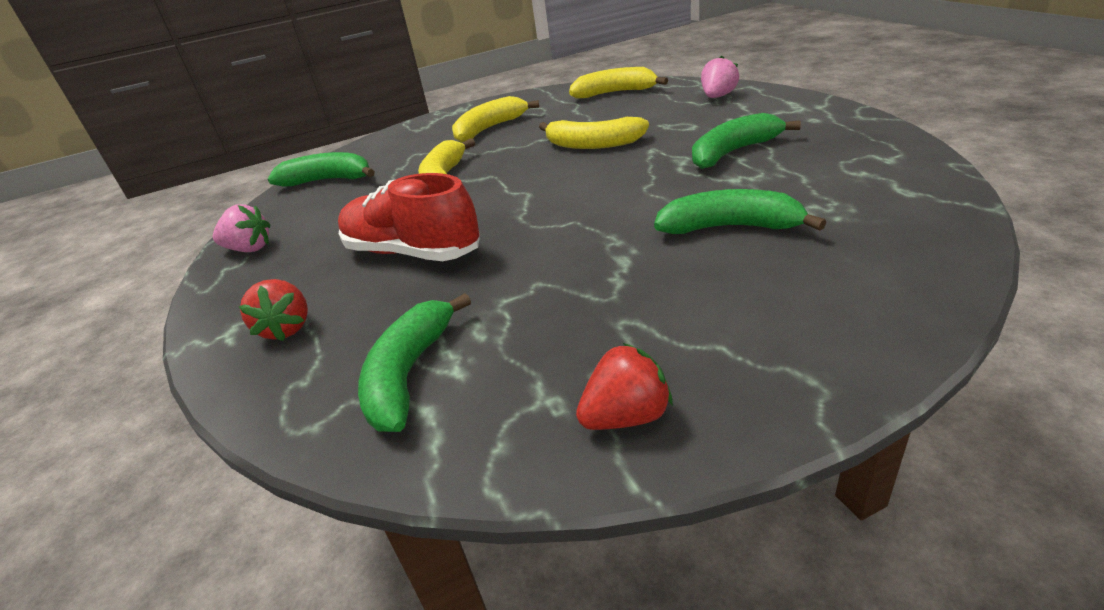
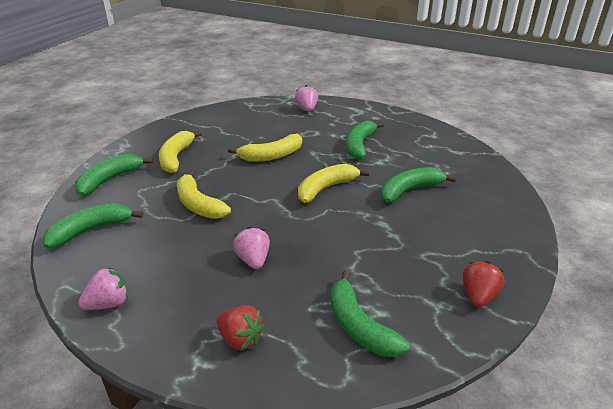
camera: 45 degrees left, 0 degrees up
(404, 139) = (109, 180): none -> green banana
(413, 252) = (253, 260): red shoe -> pink strawberry
(614, 93) = (235, 114): yellow banana -> yellow banana (326, 188)

